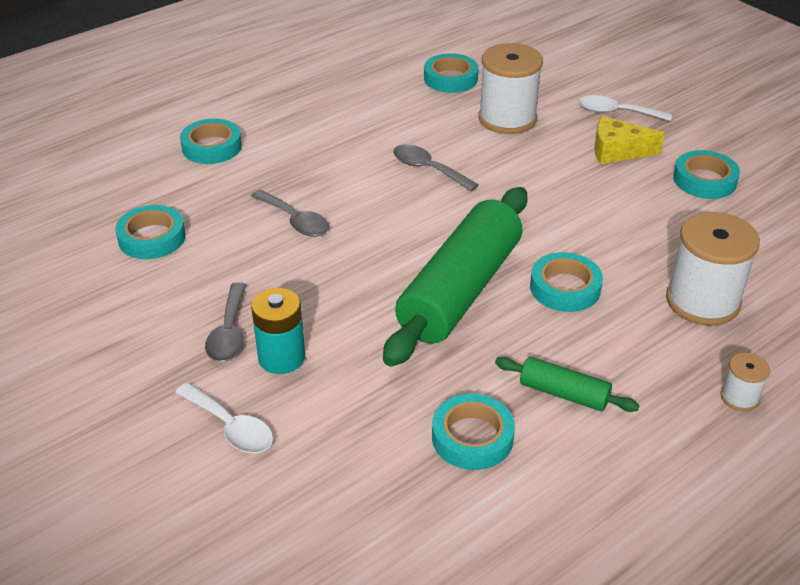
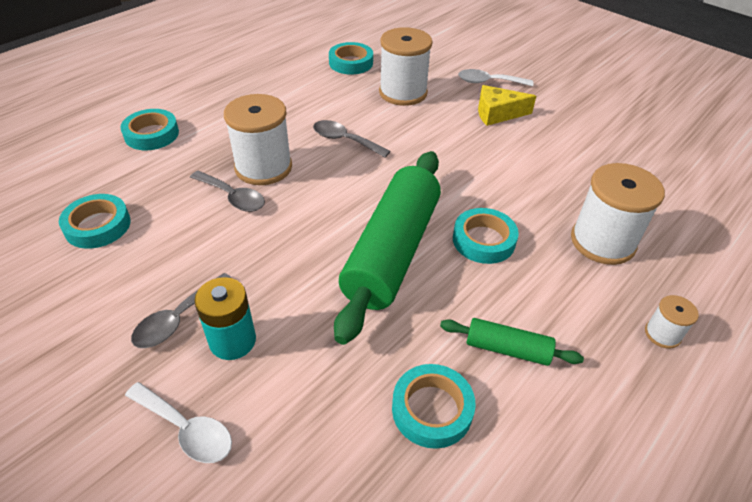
camera: 10 degrees left, 5 degrees up
(229, 333) = (178, 319): grey spoon -> grey spoon turned 45 degrees clockwise
(332, 192) = (263, 167): none -> white spool
(704, 180) = (572, 133): turquoise tape -> none

